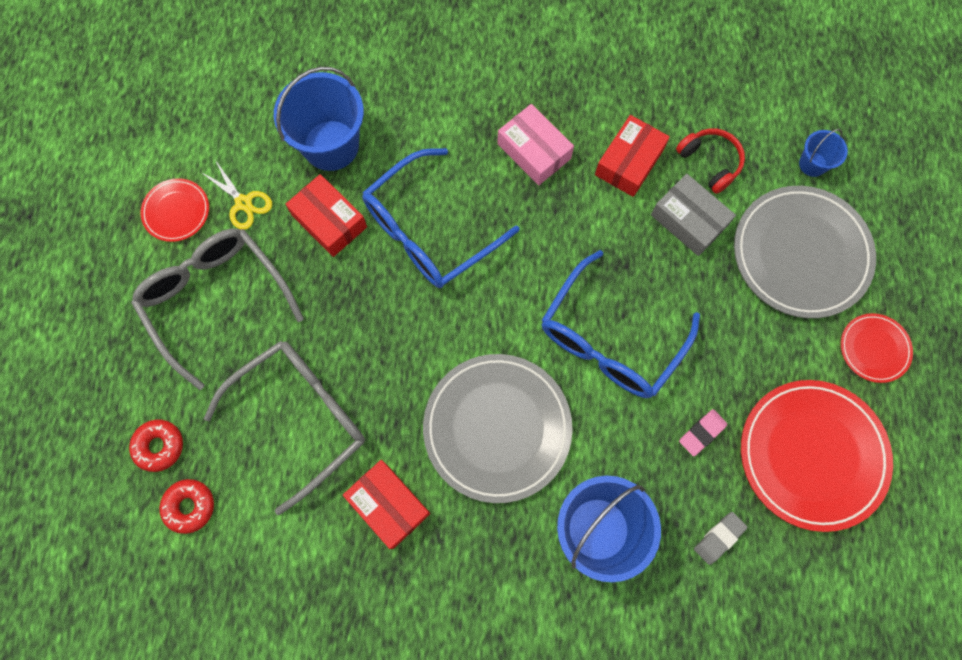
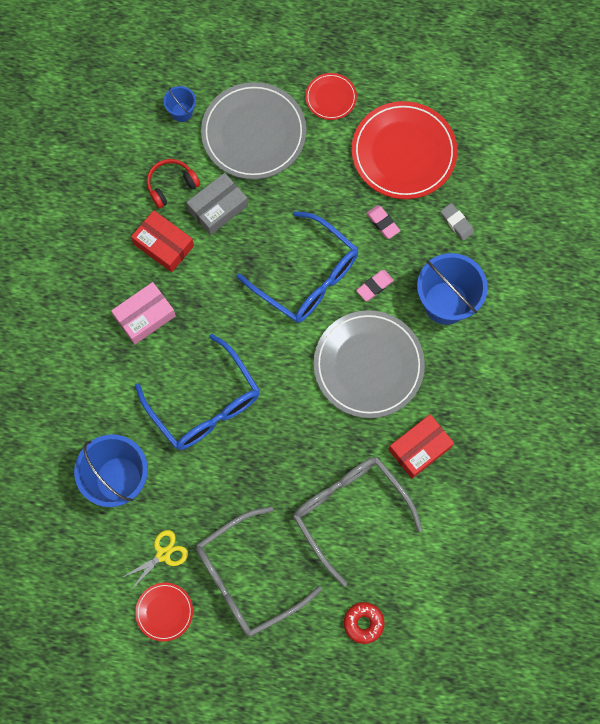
camera: 85 degrees left, 0 degrees up
(189, 506) = (411, 598): red donut -> none
(329, 221) = (187, 483): red box -> none
(609, 428) = (374, 286): none -> pink eraser

